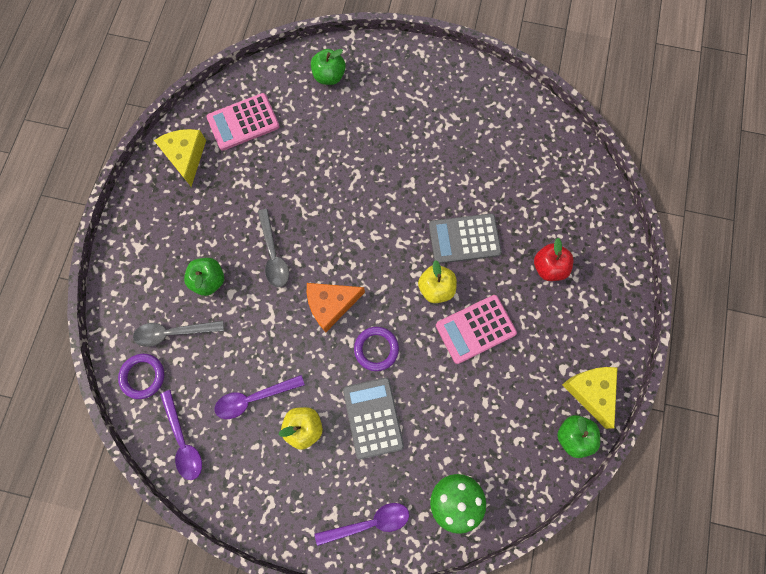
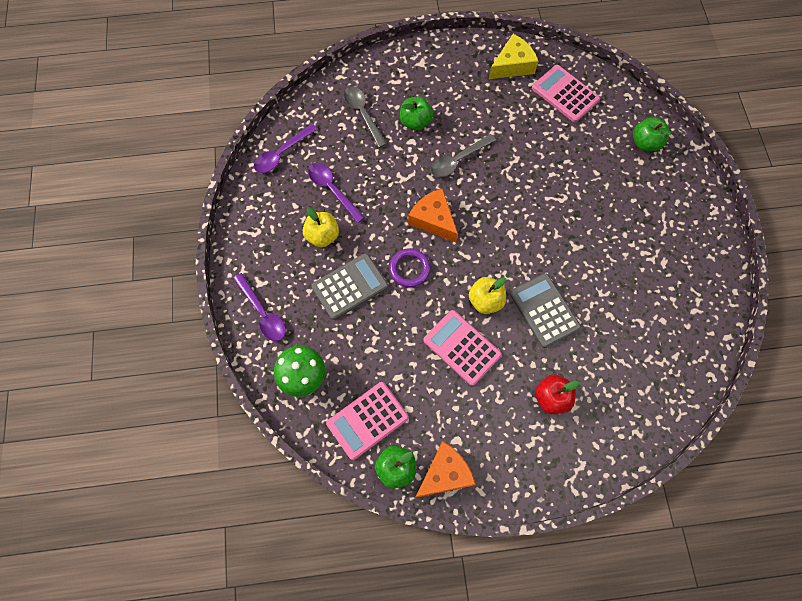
camera: 70 degrees right, 5 degrees down
(143, 376) = (321, 107): purple ring -> none
(519, 448) = (367, 420): none -> pink calculator
(590, 391) = (445, 474): yellow cheese -> orange cheese

